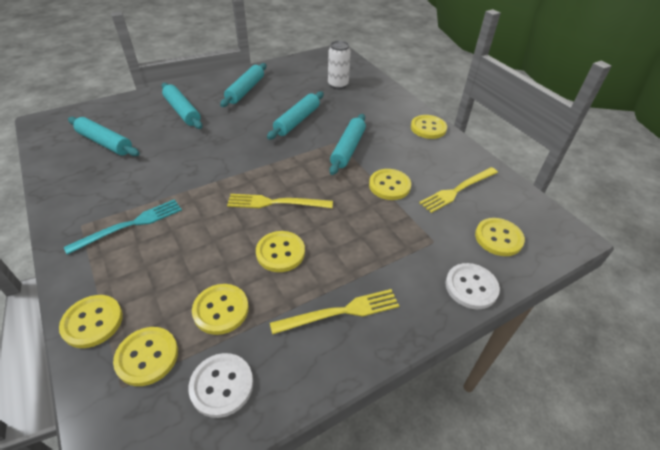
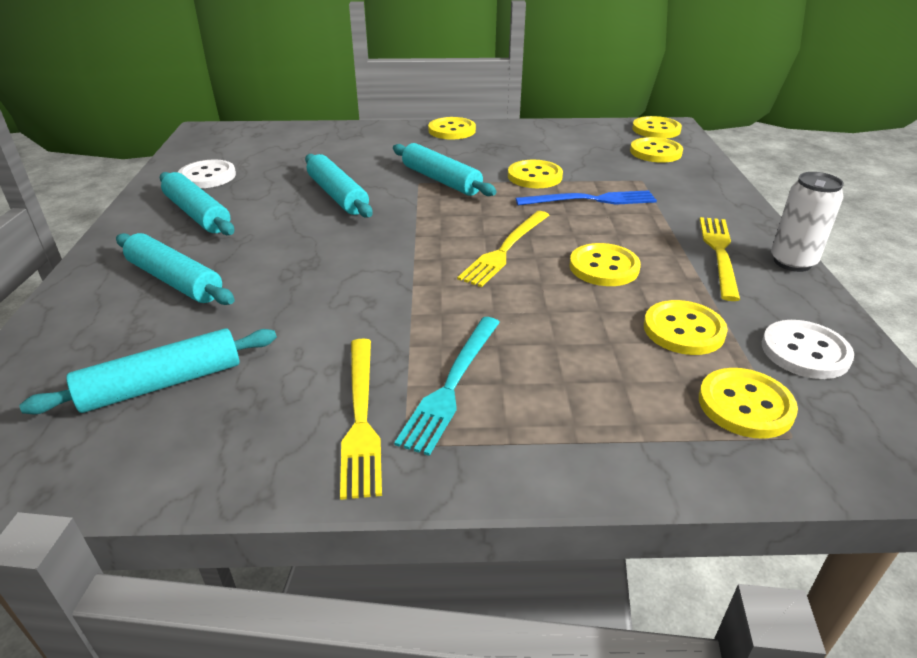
camera: 60 degrees left, 10 degrees down
(92, 322) = (660, 453): yellow button -> yellow button (656, 130)
(130, 225) = (452, 384): turquoise fork -> turquoise fork turned 150 degrees counterclockwise
(182, 111) = (175, 280): turquoise rolling pin -> turquoise rolling pin turned 45 degrees clockwise
(338, 85) = (289, 150): white can -> white can (792, 262)
(375, 222) = (591, 200): none -> blue fork
(458, 190) = (572, 148): yellow fork -> yellow fork (361, 417)
(471, 287) = (713, 182): white button -> white button (207, 176)

